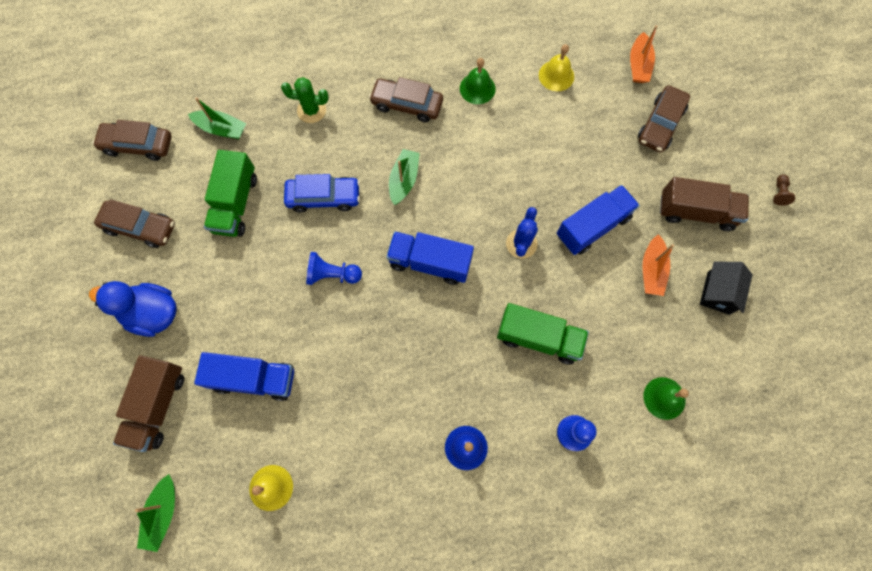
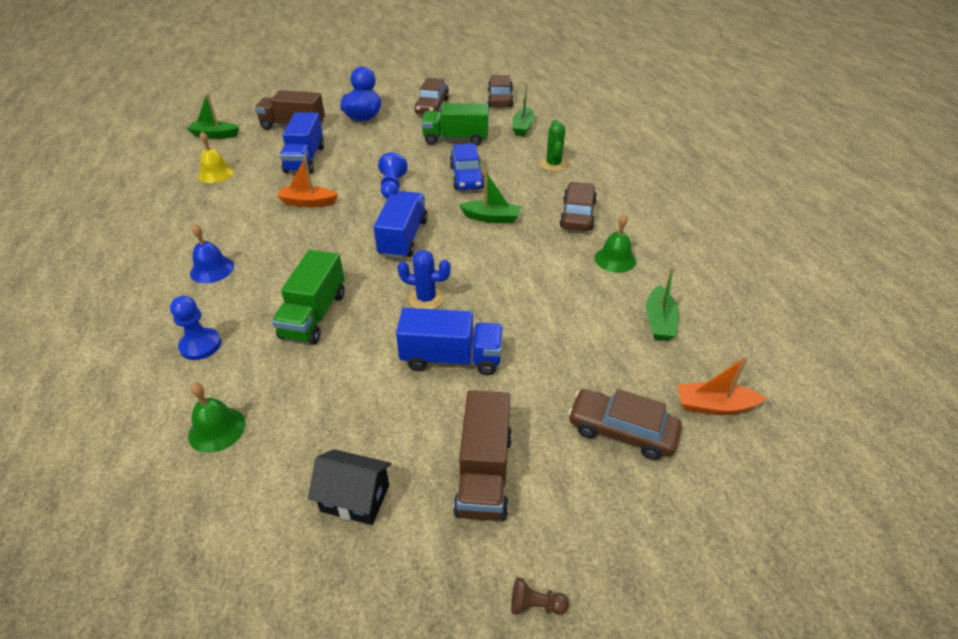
camera: 85 degrees right, 30 degrees down
(556, 75) = (659, 321): yellow bell -> green boat
(592, 226) = (451, 358): blue truck -> blue truck turned 45 degrees counterclockwise
(651, 270) = (392, 418): orange boat -> orange boat (308, 202)

